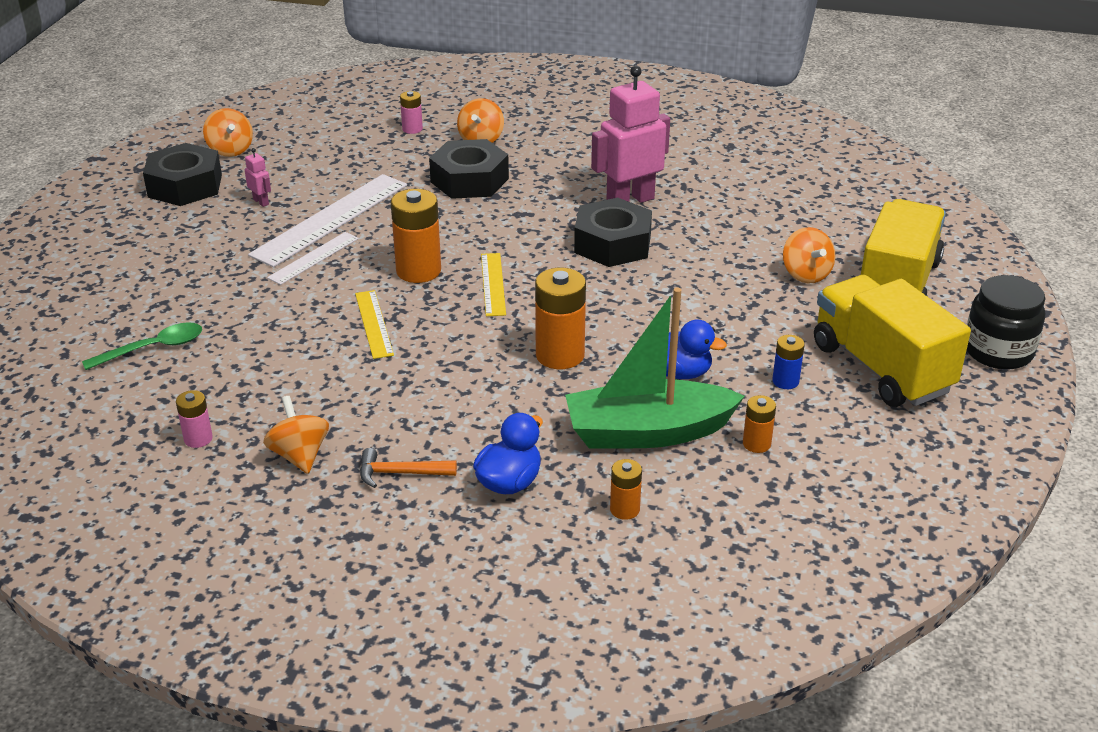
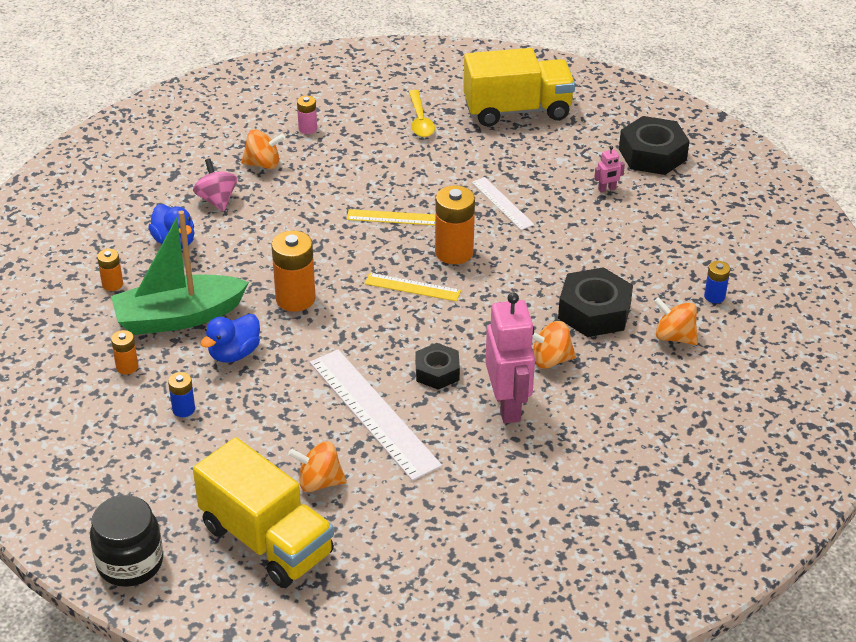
camera: 110 degrees right, 5 degrees up
(153, 348) = (420, 120): green spoon -> yellow spoon
(230, 150) = (710, 184): orange spinning top -> orange spinning top (550, 360)
(330, 219) = (560, 221): white ruler -> white ruler (373, 413)
(400, 473) = (217, 200): orange hammer -> pink spinning top
(412, 129) = (714, 296): pink battery -> blue battery
(612, 244) = (437, 372): black nut -> black nut, size x0.62
(647, 432) = (178, 317): green boat -> green boat turned 120 degrees counterclockwise
(881, 368) = (161, 473): yellow truck -> yellow truck (517, 110)

